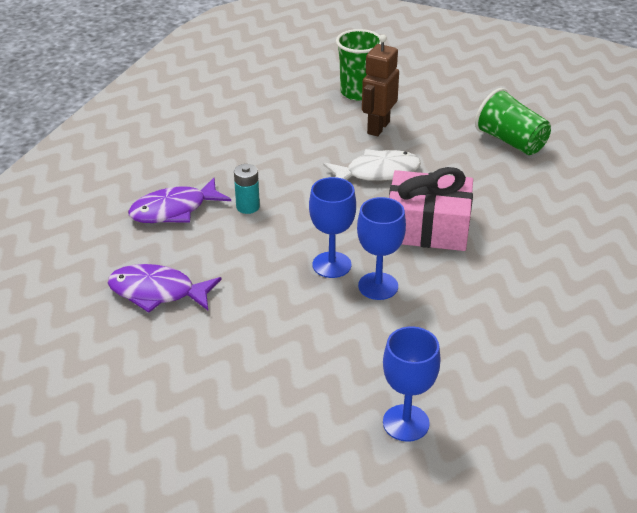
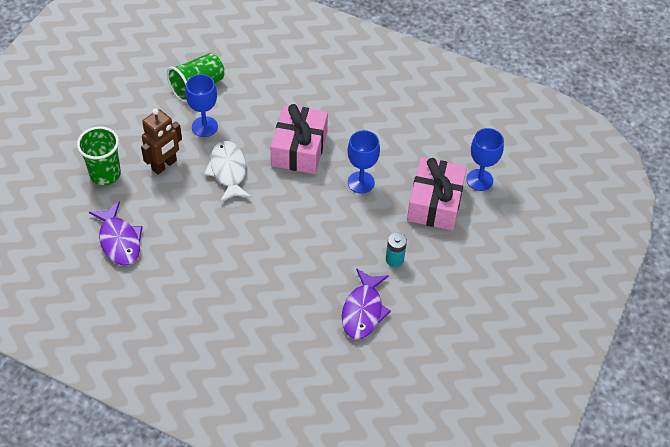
camera: 90 degrees left, 15 degrees up
(174, 210) = (264, 305): purple fish -> purple fish (119, 240)
(248, 207) = (265, 255): turquoise battery -> turquoise battery (394, 259)
(331, 265) = (337, 206): blue goblet -> blue goblet (204, 127)
(349, 366) = (435, 203): none -> pink gift
(378, 128) = (164, 165): brown robot -> brown robot turned 75 degrees counterclockwise

